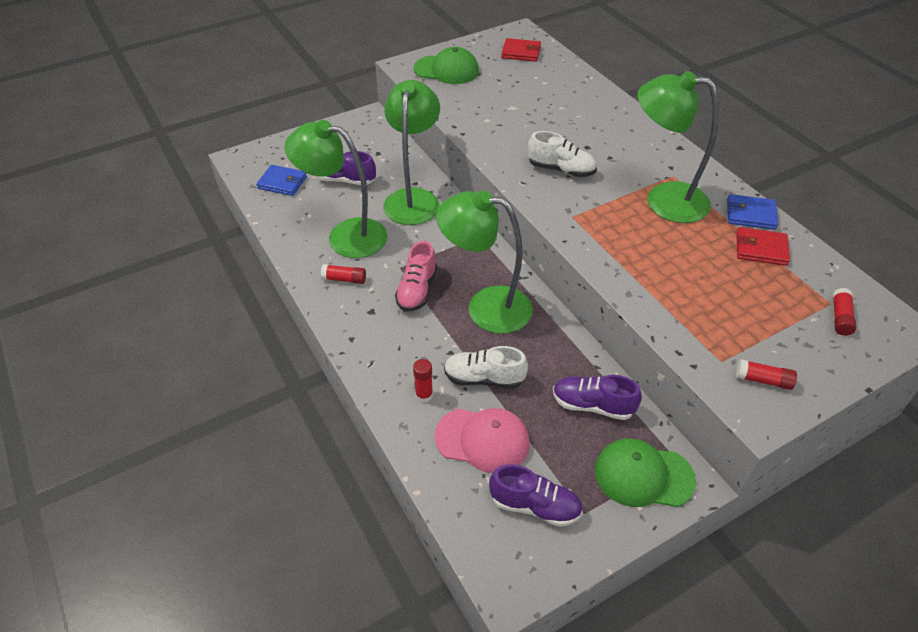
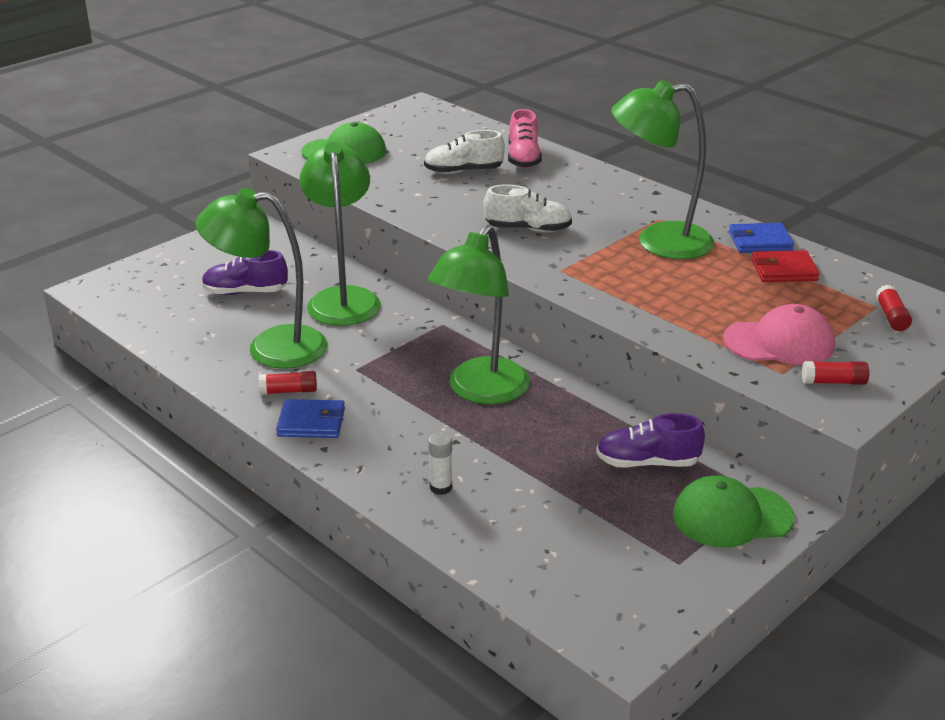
camera: 15 degrees left, 15 degrees down
(282, 183) = (161, 306): blue wallet -> blue wallet (311, 422)
(417, 290) = (387, 388): pink shoe -> pink shoe (523, 158)
(424, 395) = (441, 487): red glue stick -> white glue stick
(482, 440) = (531, 517): pink cap -> pink cap (779, 342)
(484, 378) = (508, 459): white shoe -> white shoe (463, 171)
(486, 307) = (480, 391): green lamp -> green lamp turned 60 degrees counterclockwise
(521, 52) = (429, 125): red wallet -> none
(535, 506) = (619, 567): purple shoe -> none

